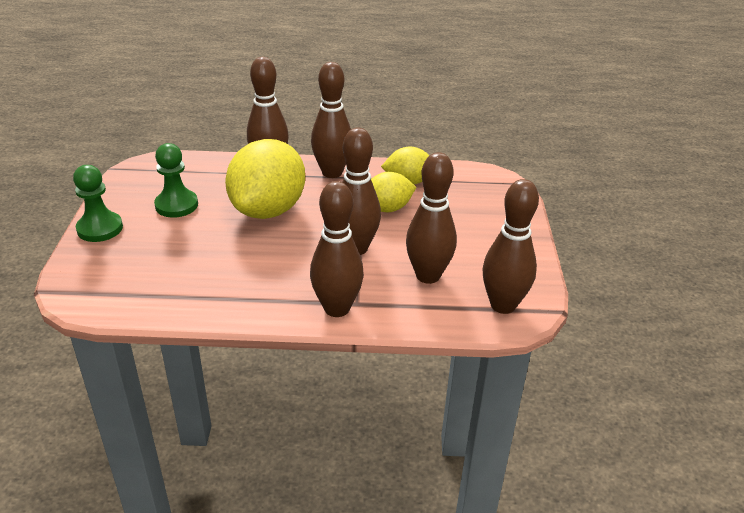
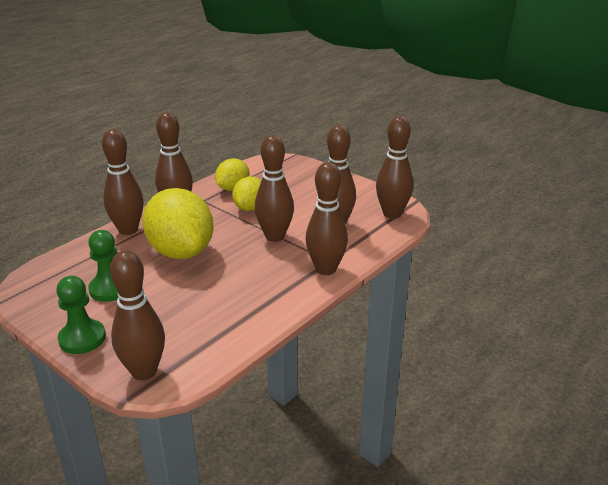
camera: 50 degrees left, 5 degrees down
(82, 281) = (144, 371): none -> brown bowling pin

